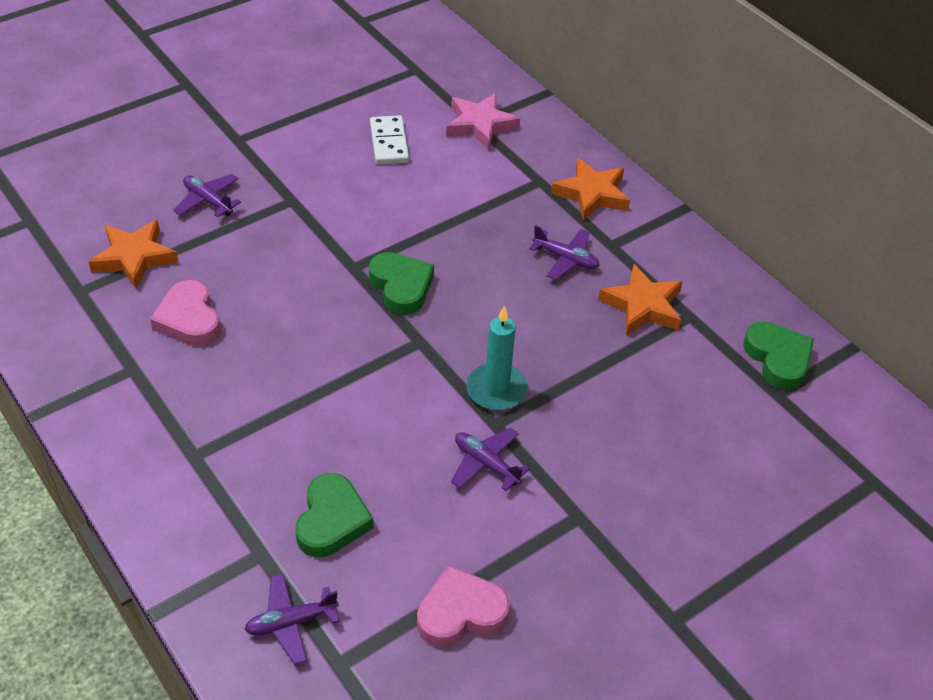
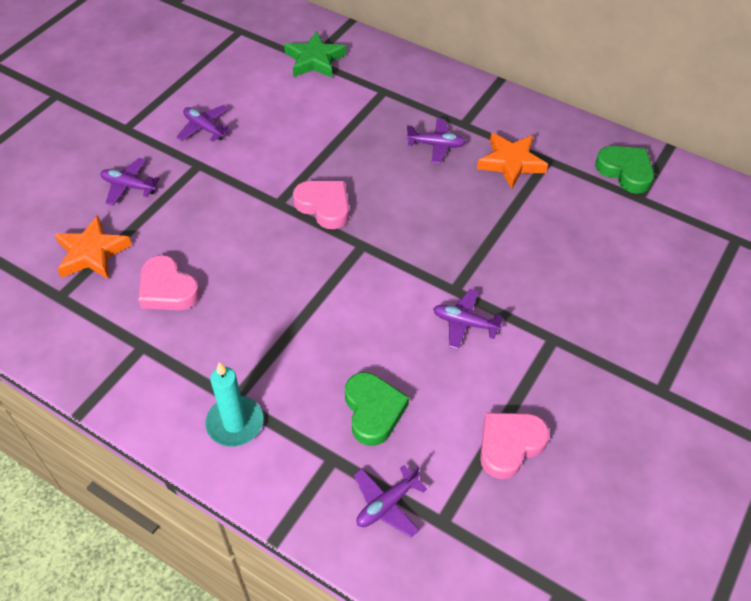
camera: 20 degrees left, 5 degrees up
(319, 163) = (204, 128): none -> purple plane
(389, 143) = (251, 95): white domino -> none
(401, 286) = (324, 206): green heart -> pink heart
(480, 125) = (315, 60): pink star -> green star
(496, 389) = (440, 263): turquoise candle -> turquoise candle (235, 423)
(592, 194) = (428, 89): orange star -> none

